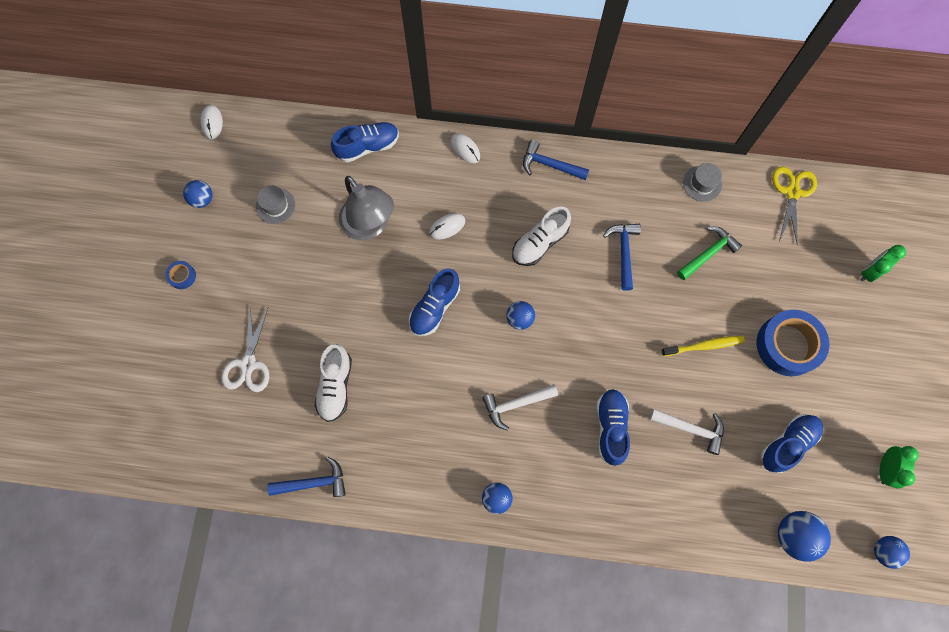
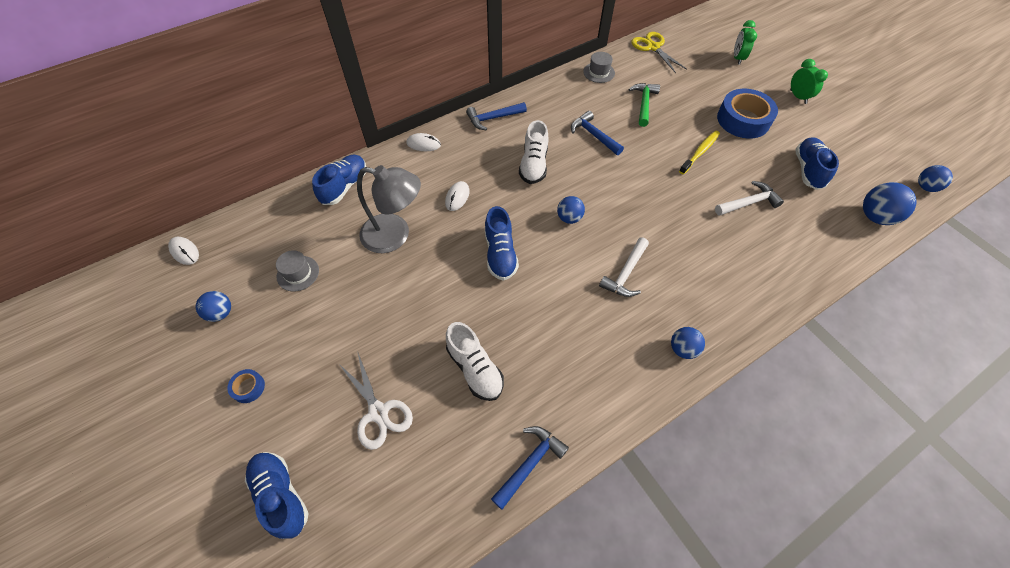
camera: 40 degrees left, 15 degrees down
(611, 427) = (702, 239): blue shoe -> blue shoe (281, 495)
(884, 468) = (868, 145): green clock -> green clock (798, 97)

